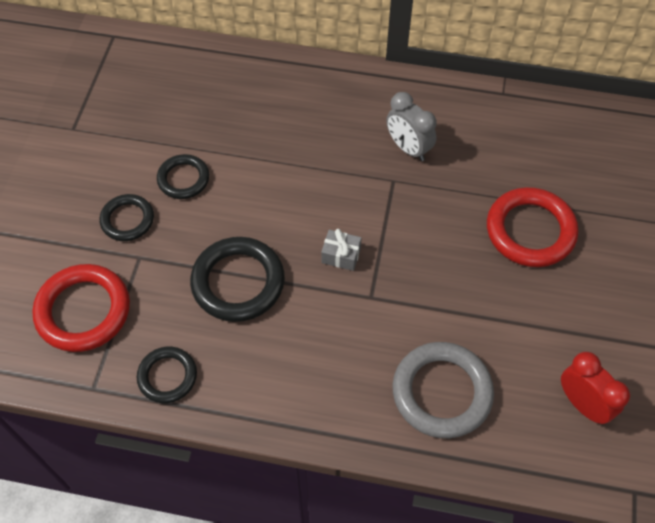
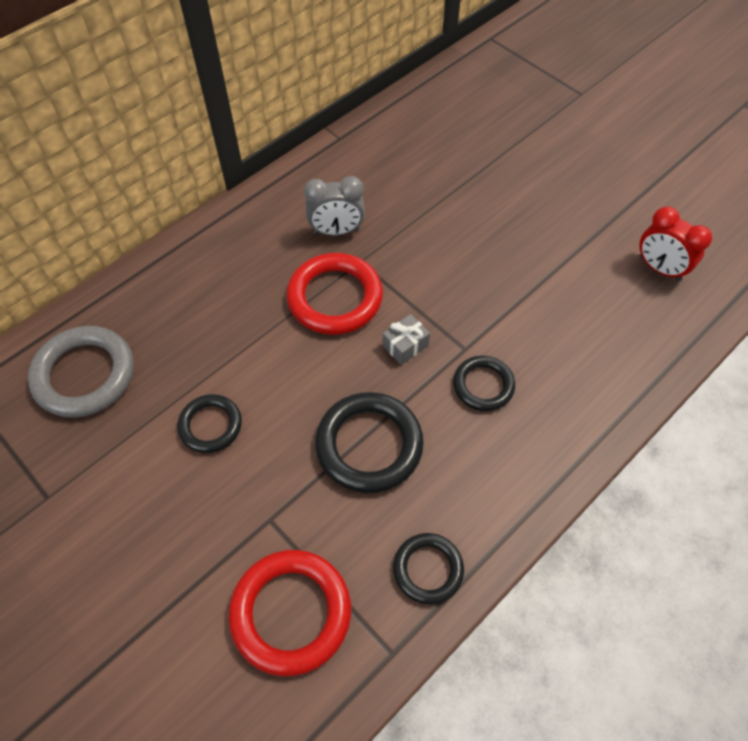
camera: 55 degrees left, 0 degrees up
(127, 220) = (214, 506): black ring -> black ring (483, 385)
(442, 392) = (591, 353): grey ring -> grey ring (84, 375)
(530, 231) = (484, 203): red ring -> red ring (335, 298)
(582, 404) = (659, 268): red clock -> red clock turned 135 degrees counterclockwise

